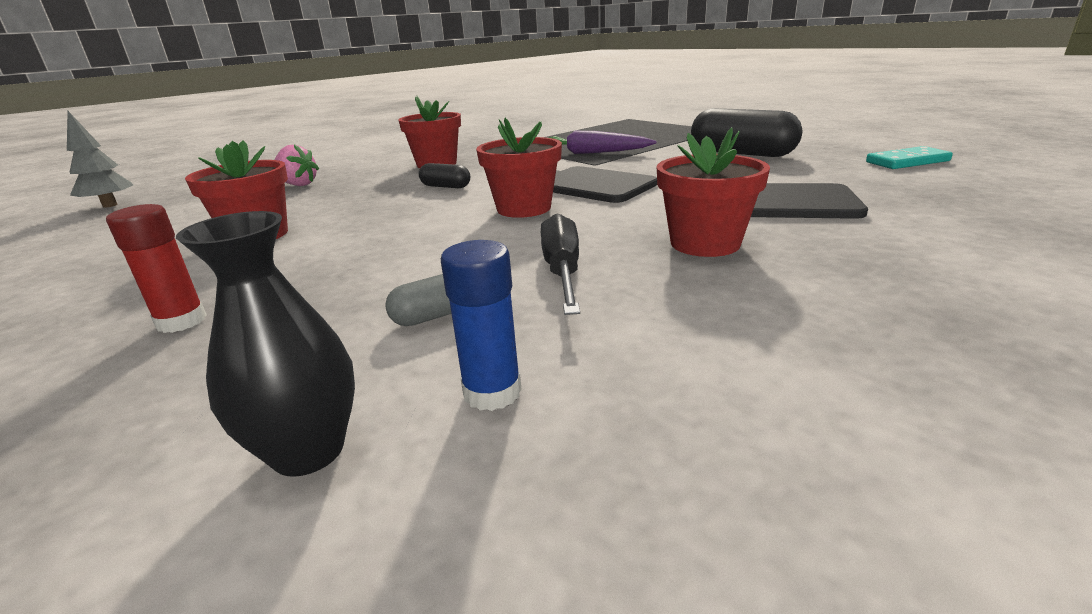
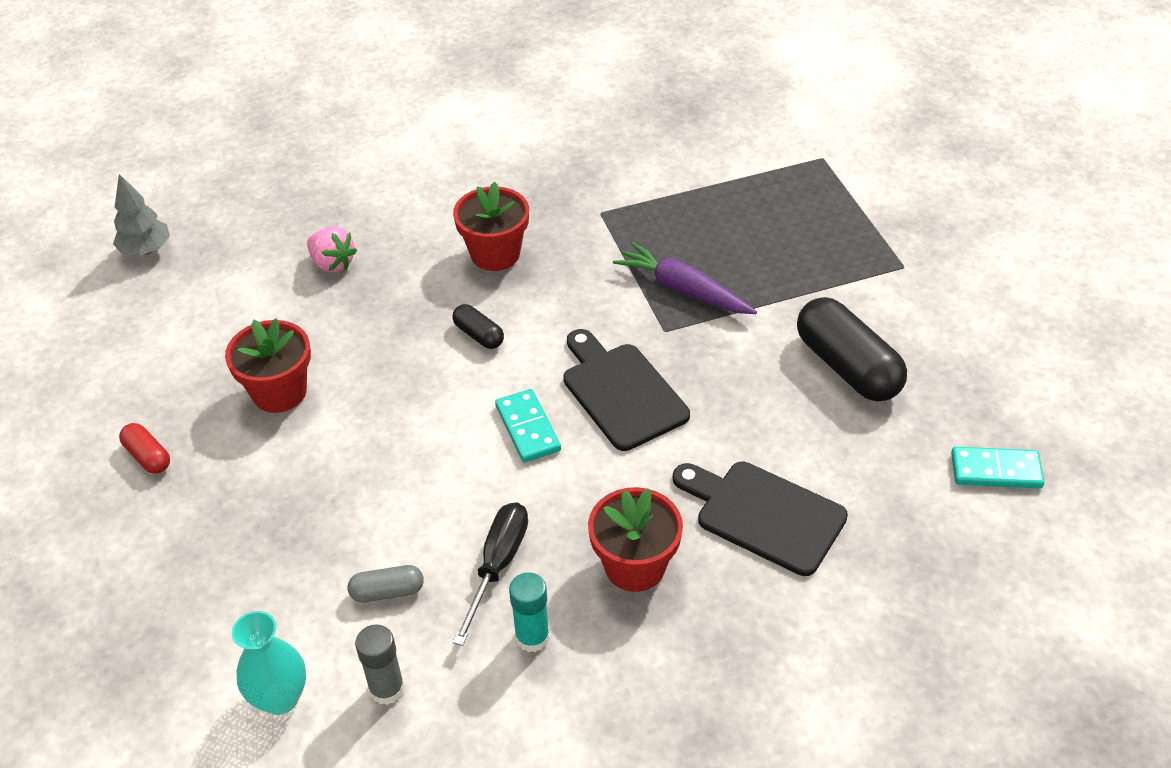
camera: 20 degrees right, 20 degrees up
(84, 294) = (148, 456): none -> red capsule
(181, 321) = (217, 530): red glue stick -> none
(308, 451) = (280, 698): black vase -> turquoise vase
(492, 392) = (387, 689): blue glue stick -> grey glue stick
(524, 208) = (528, 428): red flower pot -> turquoise domino
(652, 304) = (532, 637): none -> turquoise glue stick

